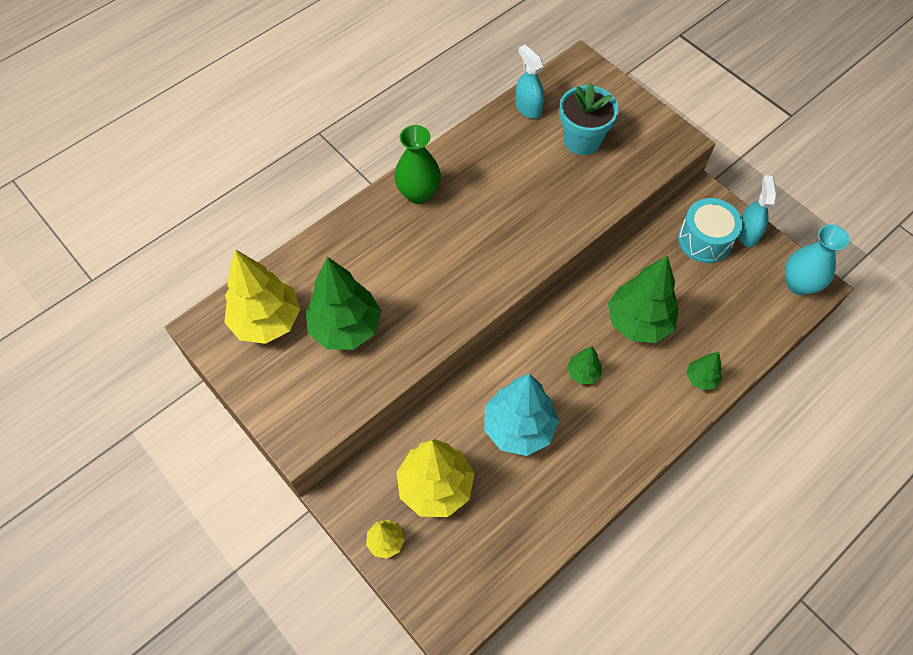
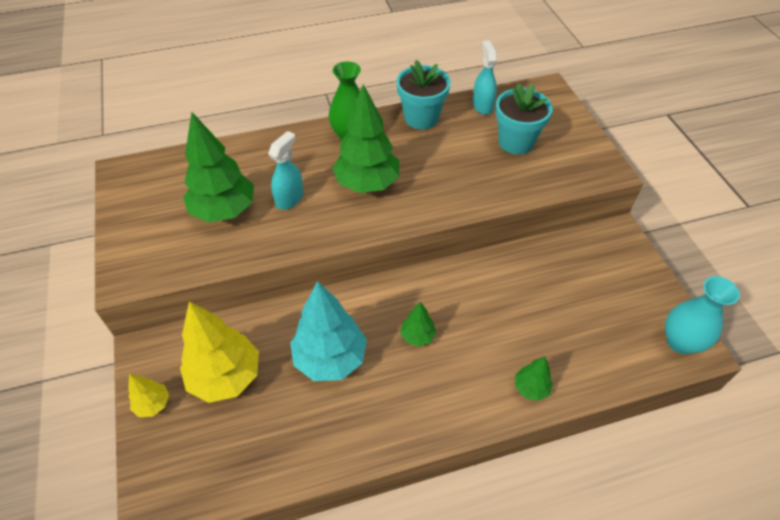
camera: 25 degrees right, 10 degrees down
(267, 321) = (169, 184): yellow tree -> none
(476, 145) = (421, 118): none -> turquoise flower pot
(638, 322) = (496, 314): green tree -> green tree (367, 184)
(704, 240) = (600, 268): turquoise drum -> none
(747, 233) = (647, 277): turquoise spray bottle -> turquoise spray bottle (289, 198)

